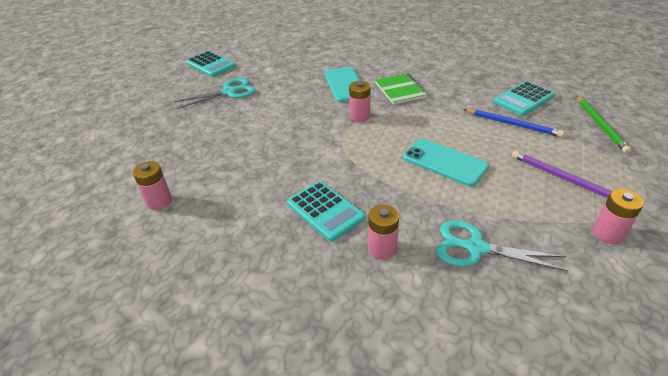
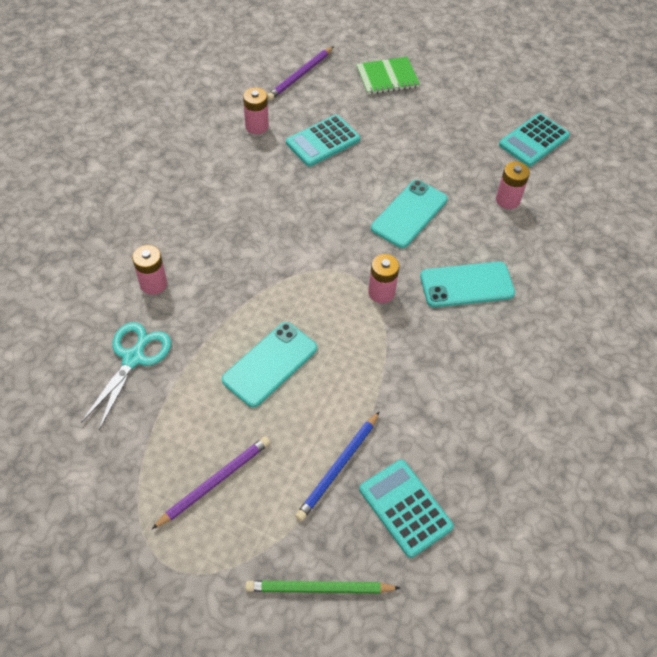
camera: 90 degrees right, 15 degrees up
(90, 179) = (300, 75): none -> purple pencil
(229, 92) = (456, 163): turquoise scissors -> none
(281, 109) = (409, 214): none -> turquoise phone
(325, 211) = (214, 246): turquoise calculator -> turquoise calculator (323, 141)
(400, 90) = (446, 349): green notebook -> green notebook (387, 77)
(607, 233) = (118, 487): pink battery -> pink battery (507, 200)

